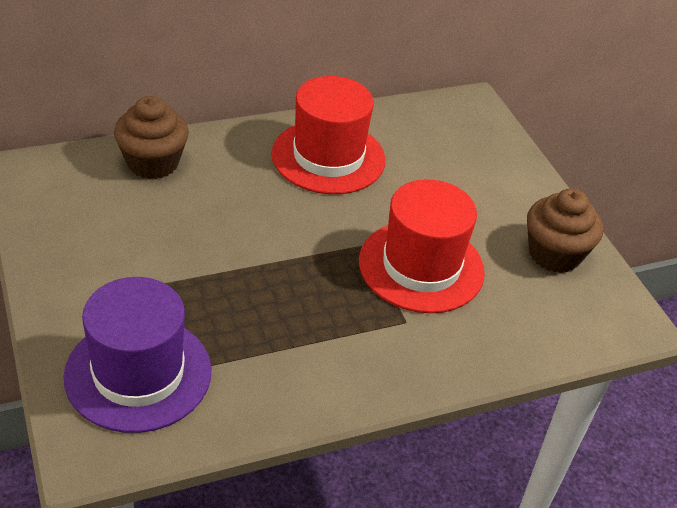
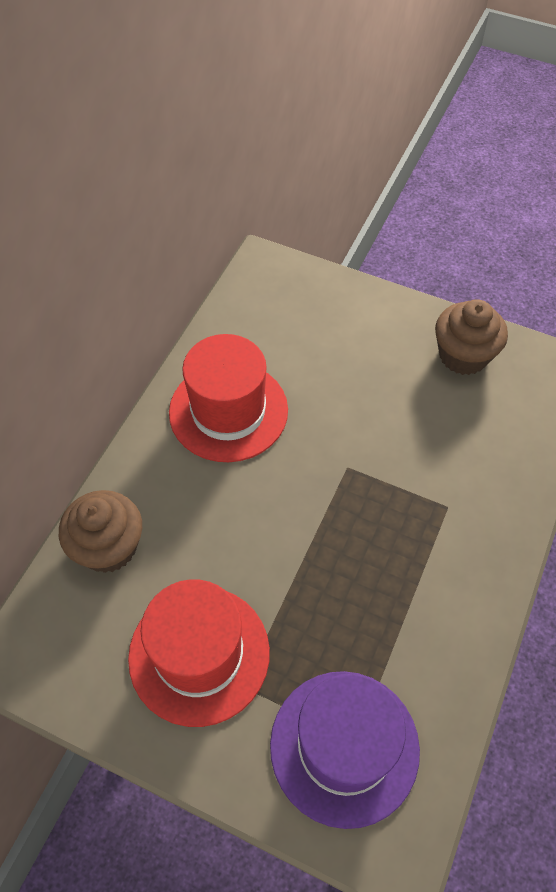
camera: 40 degrees left, 15 degrees up
(421, 266) = (402, 449): red hat -> red hat (199, 654)

